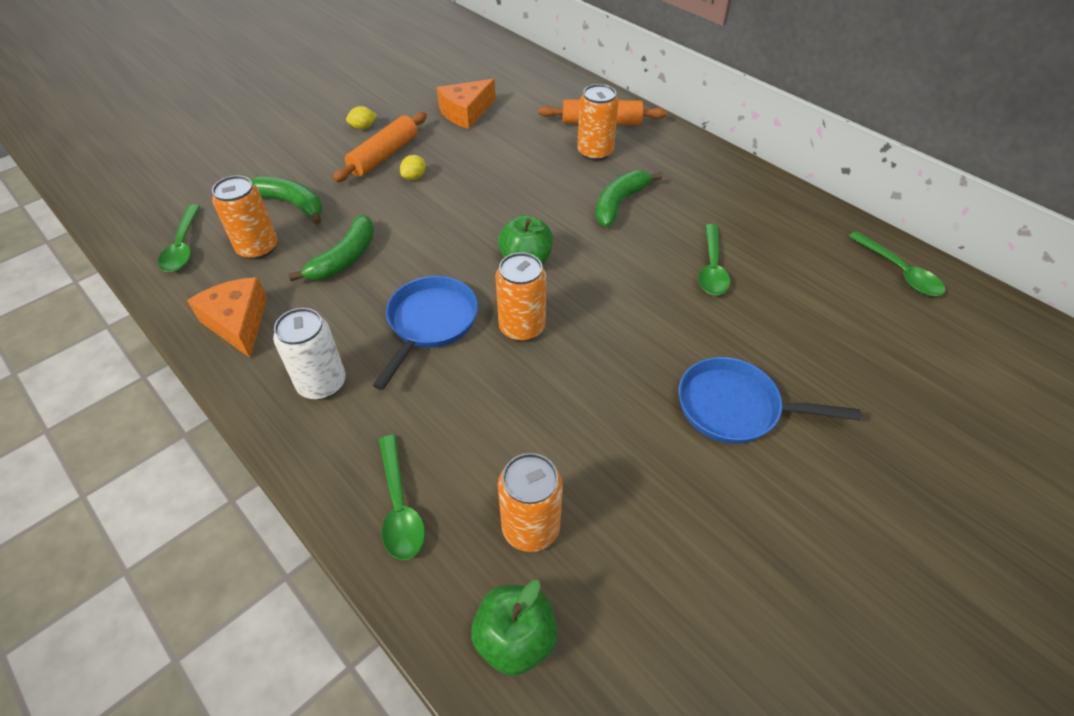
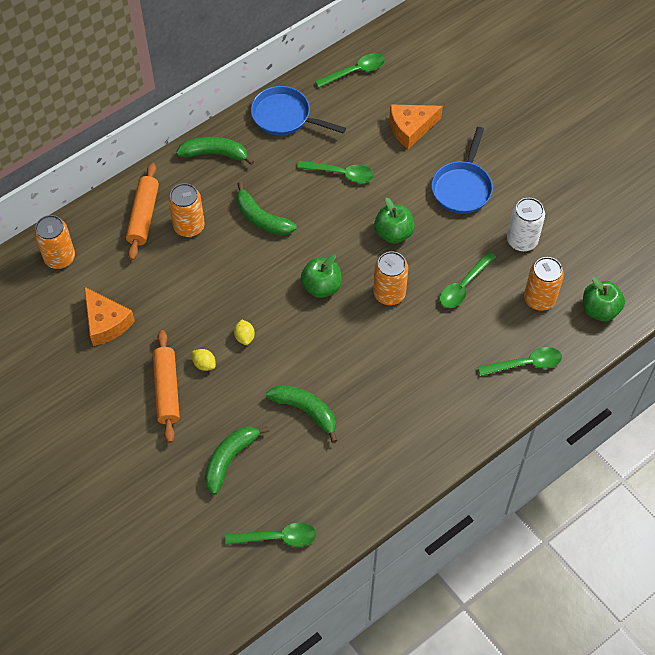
camera: 85 degrees left, 10 degrees up
(238, 323) = (371, 478): orange cheese -> orange cheese (411, 128)
(258, 248) = (286, 478): orange can -> orange can (59, 258)
(322, 383) = (432, 414): white can -> white can (522, 240)
(363, 127) = (116, 410): yellow lemon -> yellow lemon (244, 337)
(384, 155) = (167, 390): orange rolling pin -> orange rolling pin turned 45 degrees clockwise
(430, 324) = (381, 350): blue pan -> blue pan (285, 117)
(545, 415) = (464, 286): none -> green spoon
(625, 327) = (393, 233): none -> green apple
(702, 162) = (214, 154): none -> green banana

